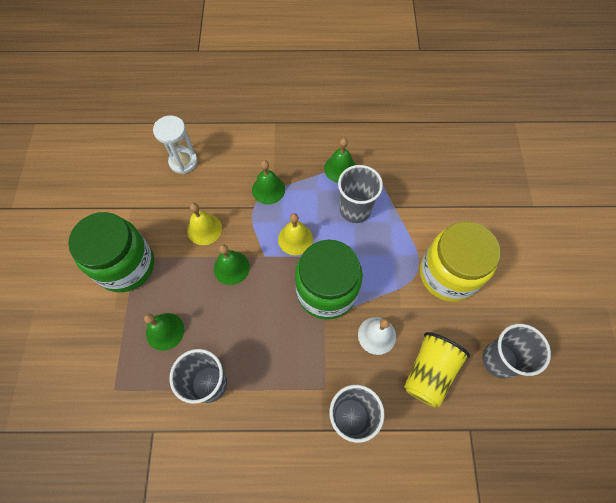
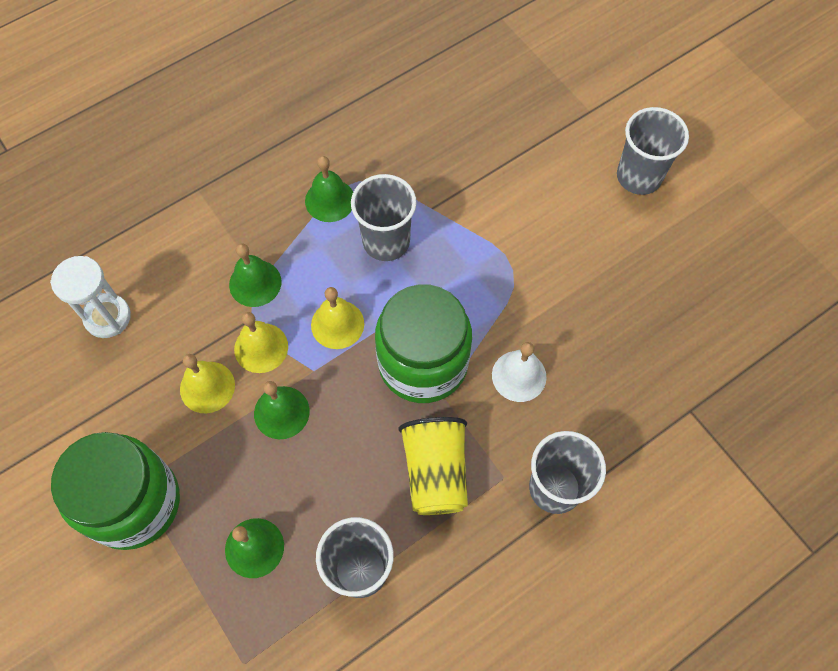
camera: 35 degrees left, 0 degrees up
(246, 226) = (261, 347): none -> yellow bell
(429, 372) = (606, 378): yellow cup -> yellow cup (435, 472)
(448, 274) = (550, 251): yellow jar -> none
(499, 360) = (670, 313): grey cup -> grey cup (639, 176)

